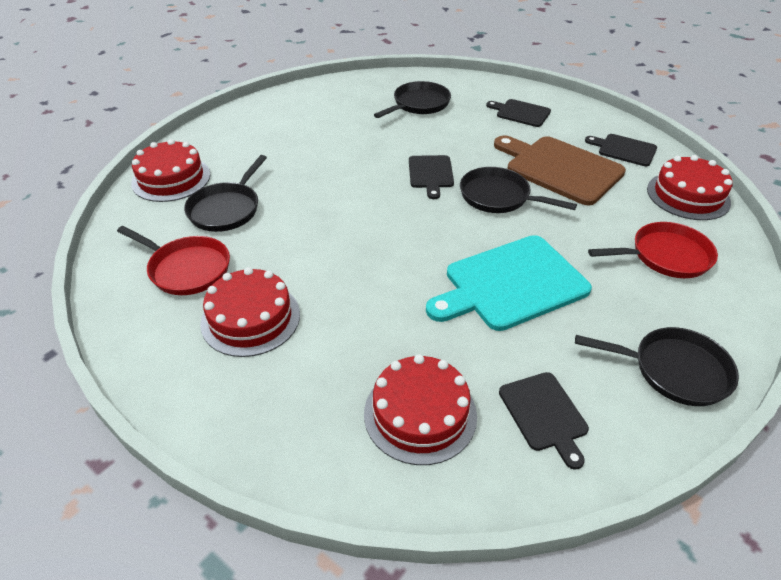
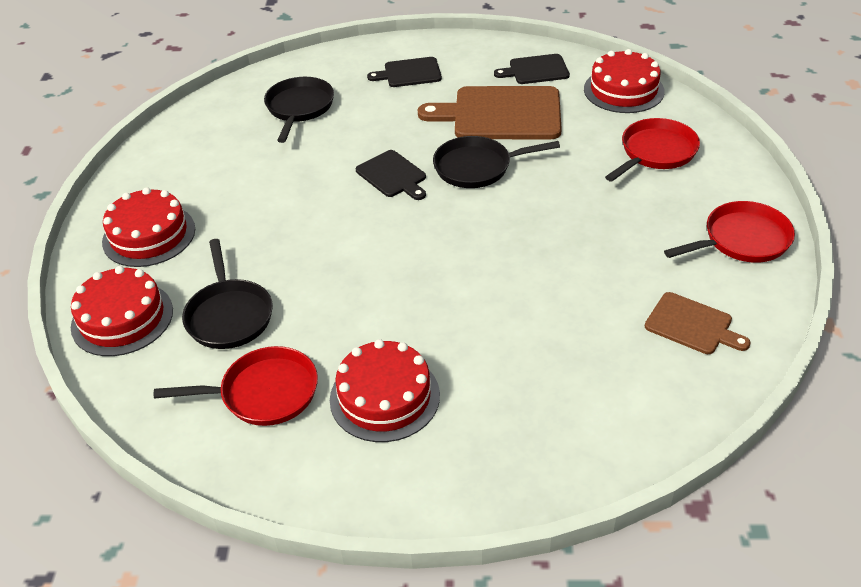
camera: 35 degrees left, 0 degrees up
(420, 414) = (609, 381): red cake -> red cake (149, 235)
(511, 284) = (567, 239): turquoise cutting board -> none
(544, 414) = (692, 325): black cutting board -> brown cutting board
(674, 370) = (741, 240): black pan -> red pan

